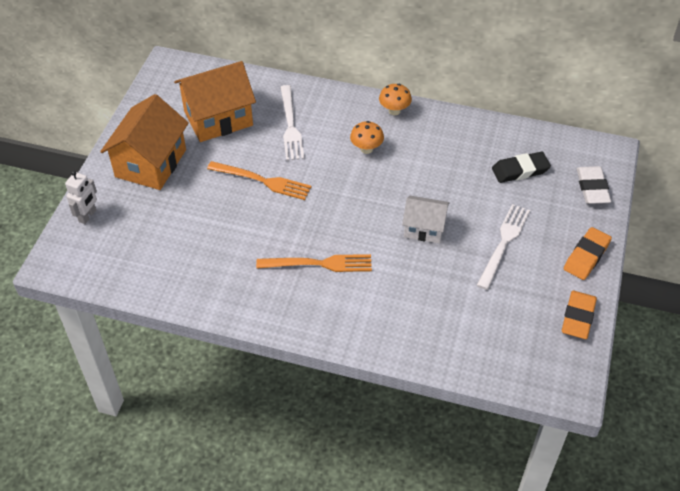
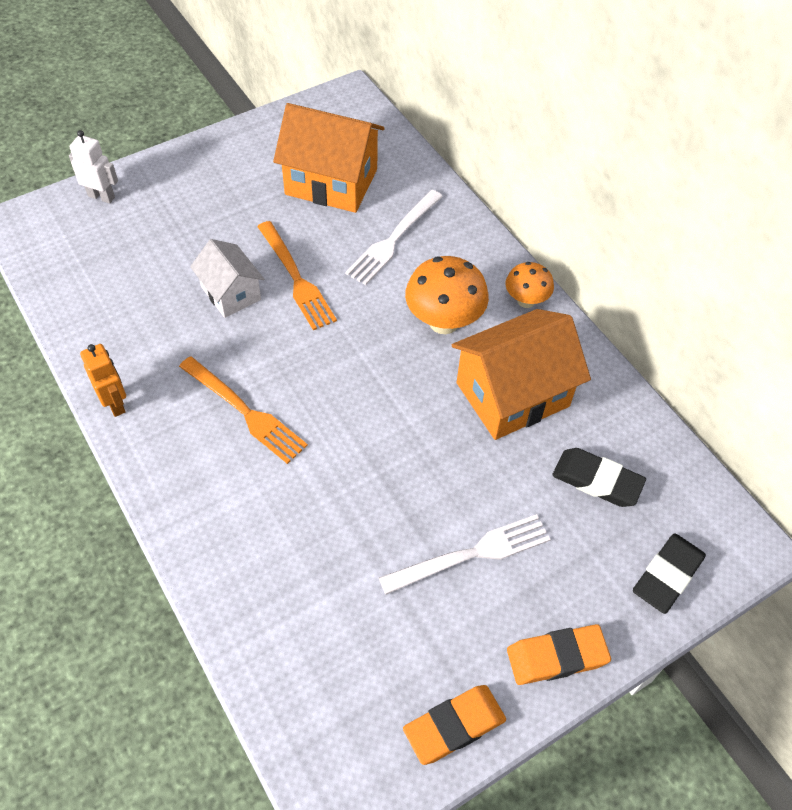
camera: 40 degrees right, 5 degrees up
(88, 216) = (101, 196): white robot -> white robot turned 135 degrees counterclockwise
(151, 163) = (215, 184): orange house -> orange house (512, 395)
(244, 312) = (115, 403): none -> orange robot
(366, 149) = (444, 322): orange mushroom -> orange mushroom, size x1.66
(424, 228) = (400, 461): white house -> white house (231, 293)
(592, 188) = (667, 575): white eraser -> black eraser

